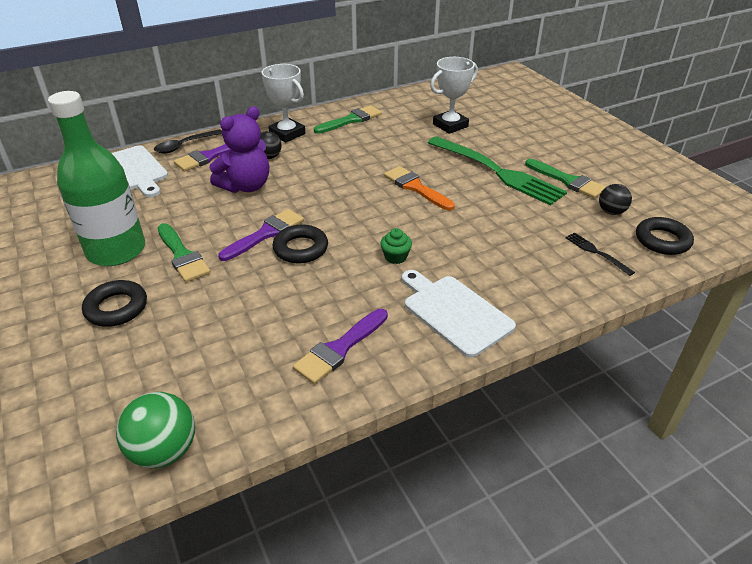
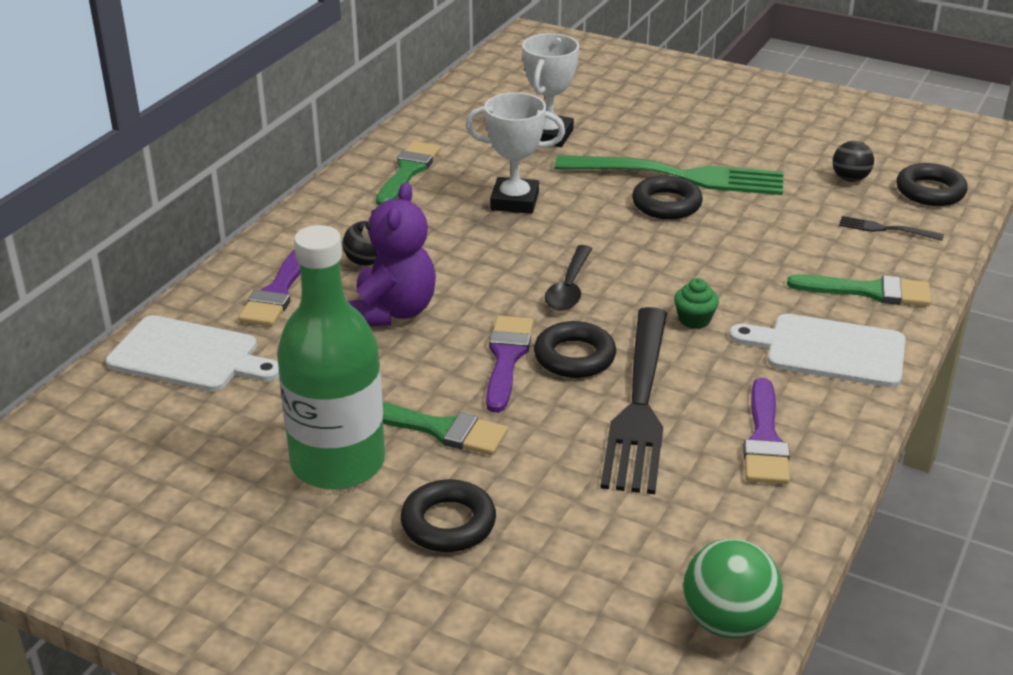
camera: 35 degrees left, 5 degrees down
(184, 145) = (214, 292): black spoon -> black spoon (569, 287)
(287, 134) = (345, 221): white trophy -> white trophy (514, 201)
(298, 291) = (639, 404): none -> black fork
(416, 187) = (611, 230): orange brush -> none
(468, 185) = (666, 204): none -> black ring
(567, 181) = (766, 159): green brush -> green brush (868, 291)

